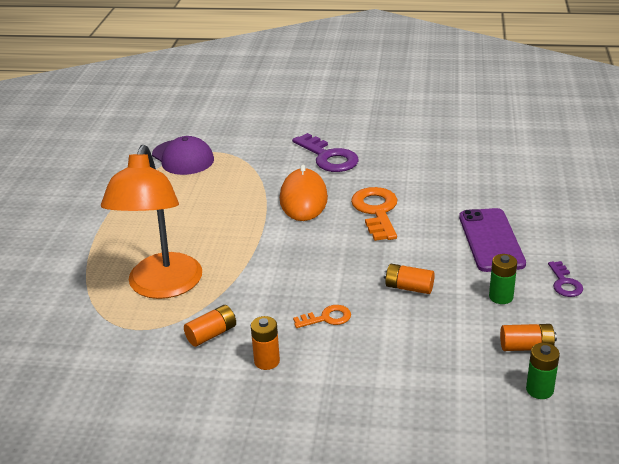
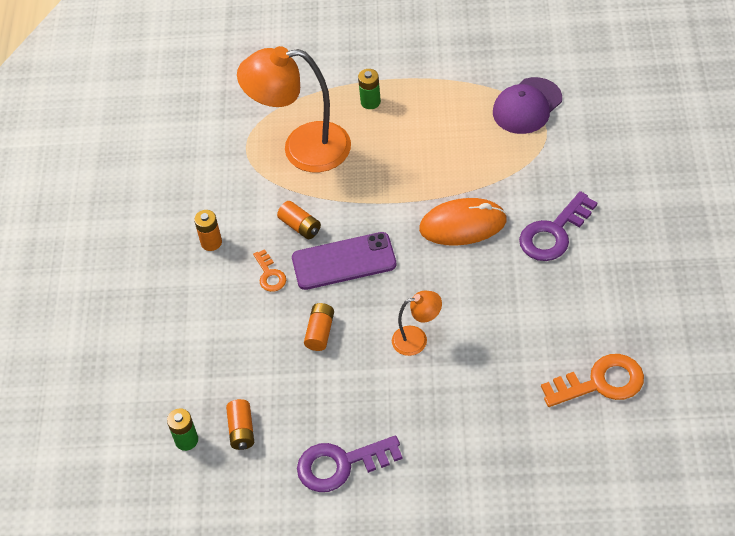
camera: 85 degrees right, 20 degrees up
(211, 334) = (242, 198): orange battery -> orange battery (300, 226)
(376, 211) = (449, 291): orange key -> orange key (600, 382)
(426, 231) = (417, 339): none -> orange lamp
(491, 240) = (409, 398): purple phone -> purple phone (344, 261)
(501, 297) = (313, 409): green battery -> green battery (370, 102)
(564, 283) = (341, 464): purple key -> purple key, size x1.83

